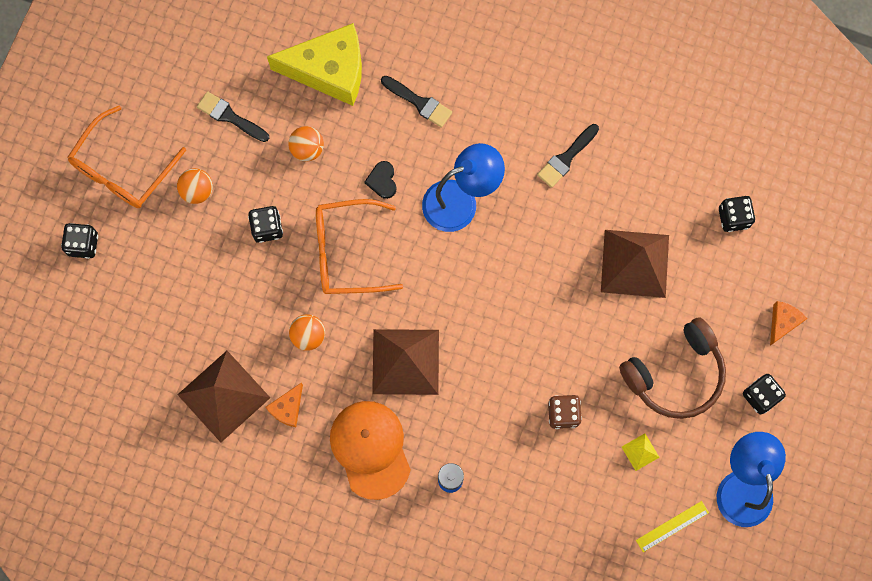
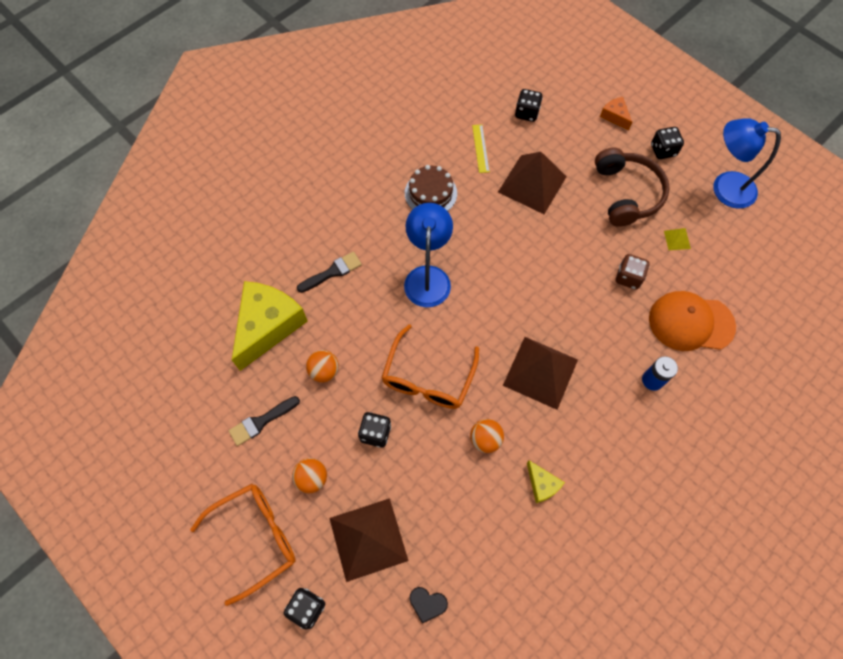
camera: 65 degrees left, 10 degrees down
(122, 169) = (255, 538): orange glasses -> orange glasses turned 90 degrees counterclockwise
(224, 396) = (508, 536): brown pyramid -> brown pyramid (368, 539)
(287, 408) = (542, 484): orange cheese -> yellow cheese
(370, 449) = (604, 431): orange cap -> orange cap (690, 322)
(382, 180) = (381, 325): black heart -> black heart (427, 603)
(566, 158) = (430, 193): black brush -> brown cake
(672, 526) = (741, 242): yellow ruler -> yellow ruler (480, 148)

